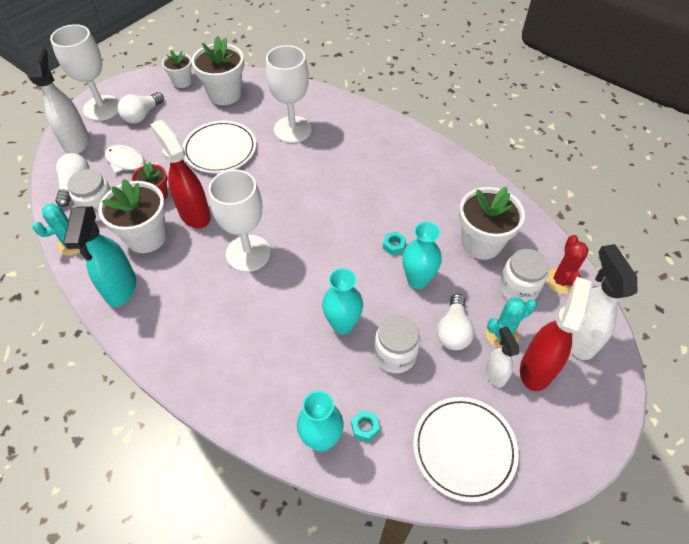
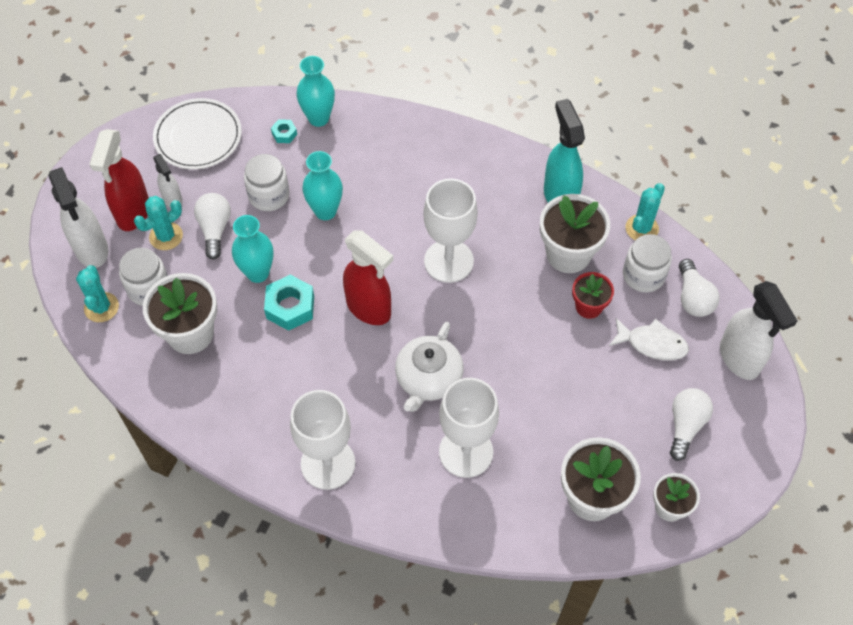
camera: 165 degrees right, 5 degrees up
(102, 108) = (749, 425): white goblet -> white goblet (328, 463)
(194, 214) = (531, 293): red spray bottle -> red spray bottle (369, 308)
(220, 149) = (548, 393): white plate -> none
(300, 174) = (428, 378): none -> white teapot
(394, 245) = (290, 307): turquoise nut -> turquoise nut, size x1.91
(560, 281) = (101, 307): red cactus -> turquoise cactus

